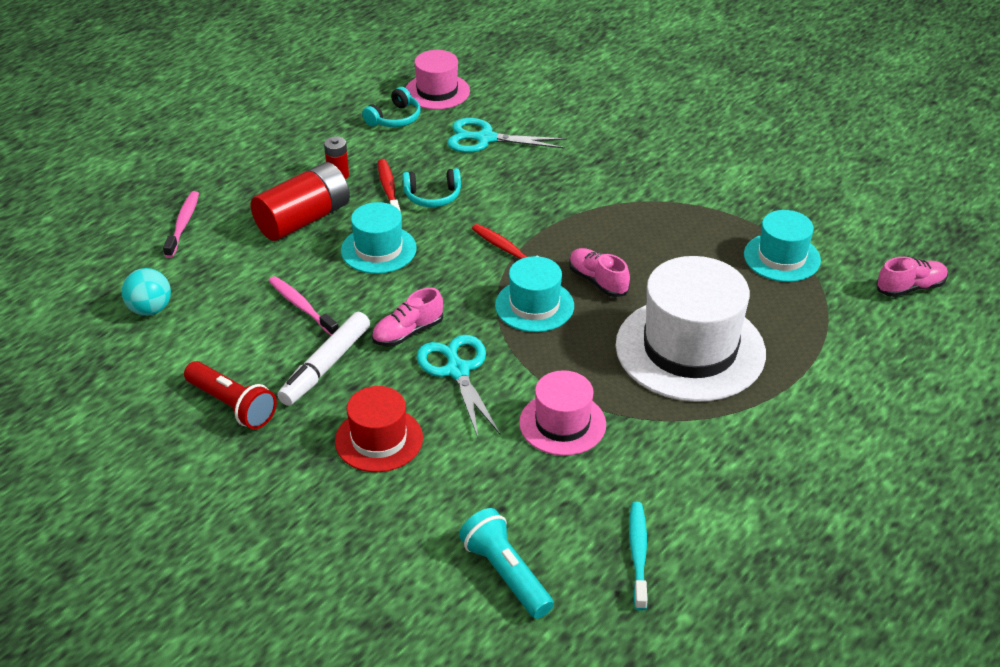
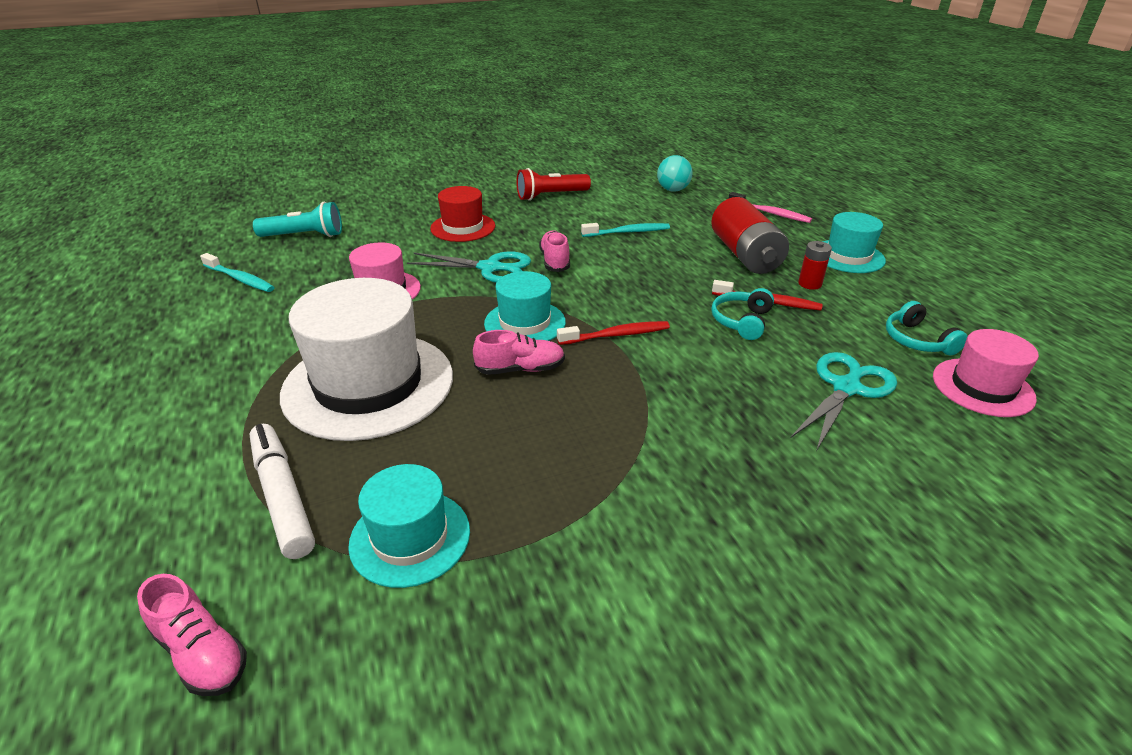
camera: 120 degrees right, 5 degrees down
(302, 307) = (627, 232): pink toothbrush -> turquoise toothbrush
(326, 366) = (553, 227): white marker -> white marker (282, 497)
(378, 249) = (674, 275): turquoise hat -> turquoise hat (848, 256)
(910, 288) = (201, 652): pink shoe -> pink shoe turned 60 degrees counterclockwise

